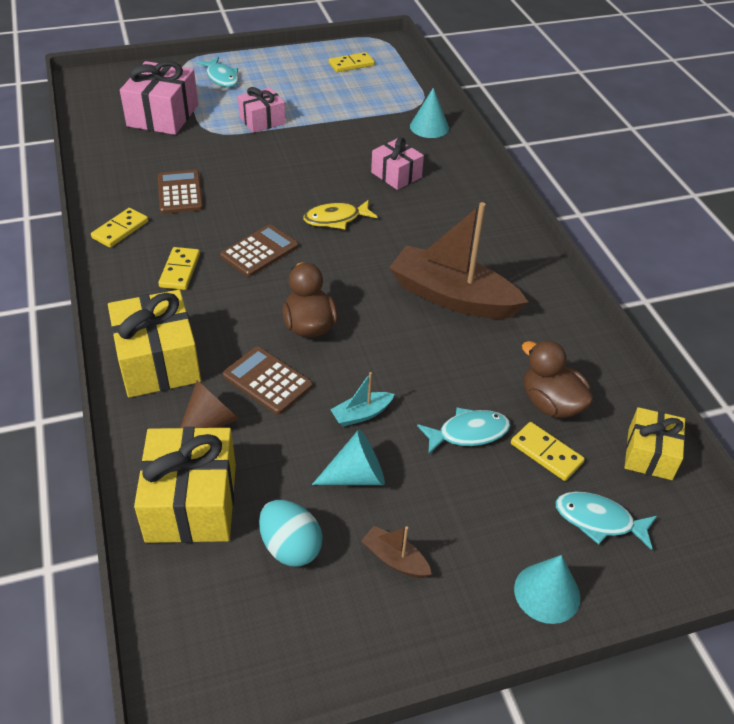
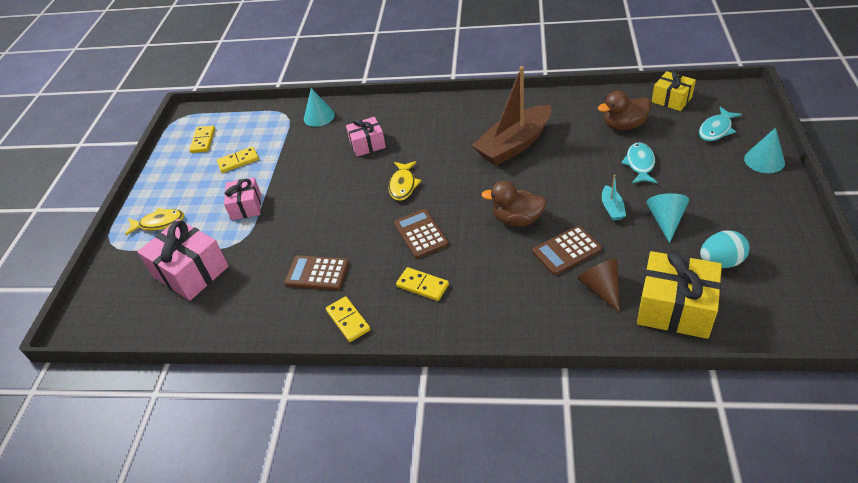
camera: 60 degrees left, 0 degrees up
(158, 361) = (526, 311): yellow gift -> none
(221, 77) = (159, 223): turquoise fish -> yellow fish
(395, 559) = (735, 216): brown boat -> none
(546, 453) = (663, 137): yellow domino -> yellow domino (238, 161)

